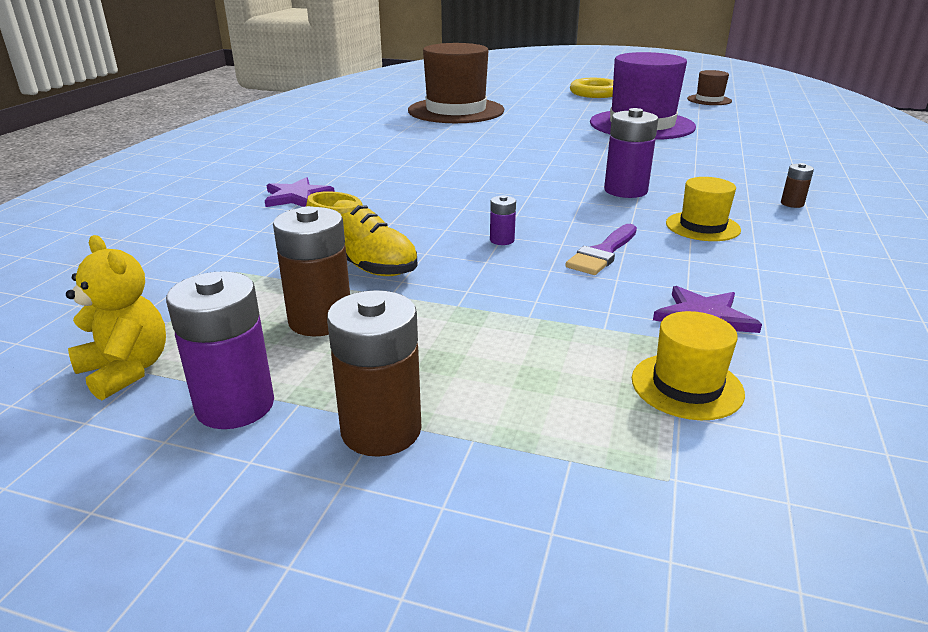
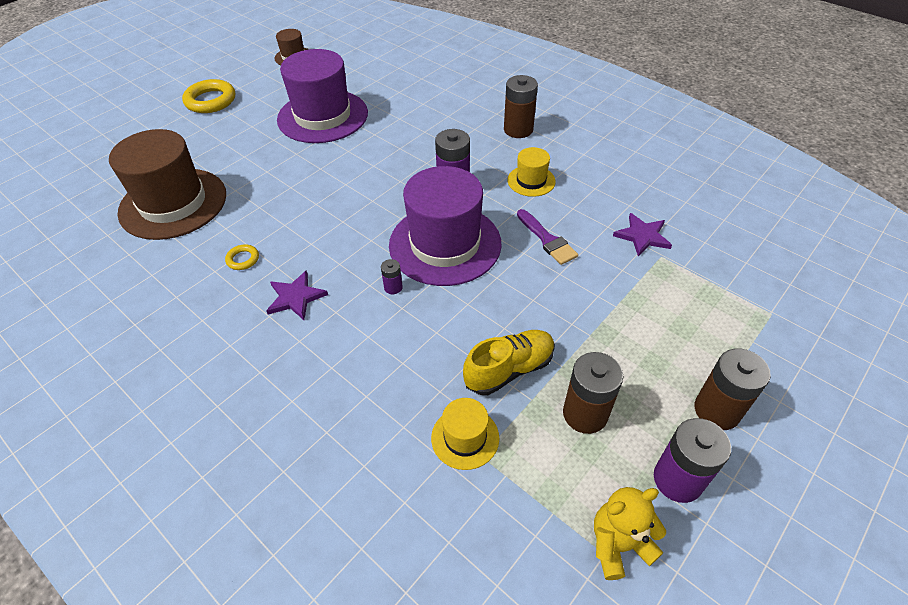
camera: 65 degrees left, 20 degrees up
(297, 197) = (338, 384): purple star -> purple star (296, 297)
(416, 140) = (243, 259): none -> yellow ring
(502, 240) = (503, 280): purple battery -> purple battery (393, 287)
(525, 203) = (445, 244): none -> purple hat
(686, 386) = (704, 274): yellow hat -> yellow hat (465, 438)
(792, 204) = (518, 129): brown battery -> brown battery, size x2.05

